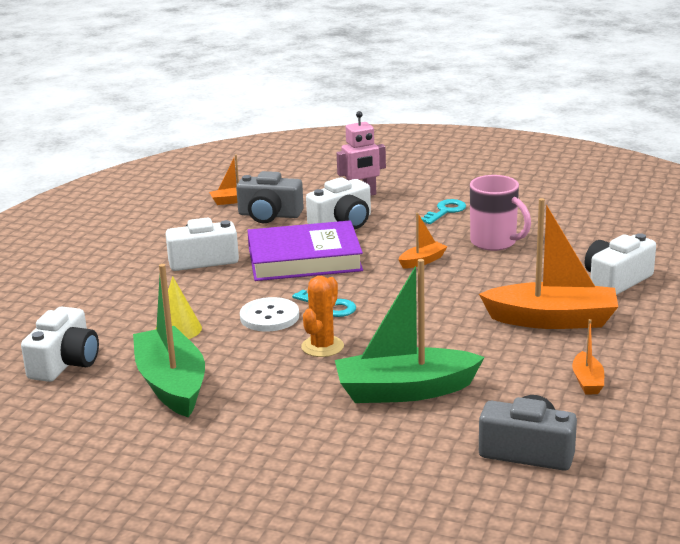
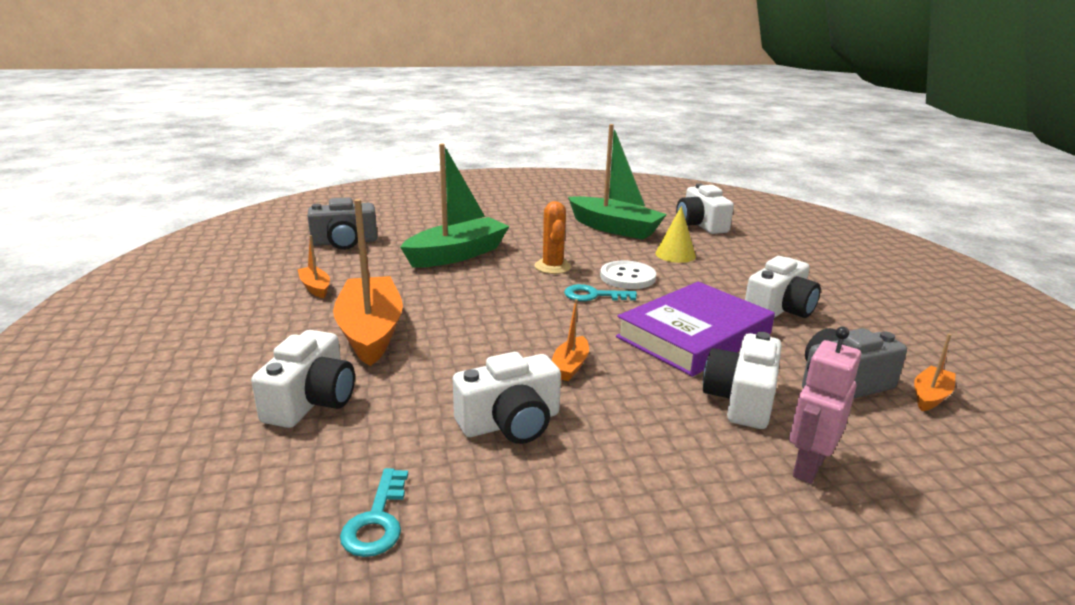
camera: 145 degrees right, 0 degrees up
(445, 211) = (643, 470): turquoise key -> turquoise key (377, 520)
(495, 242) = (510, 423): pink mug -> white camera
(552, 320) = (371, 332): orange boat -> orange boat turned 105 degrees clockwise

